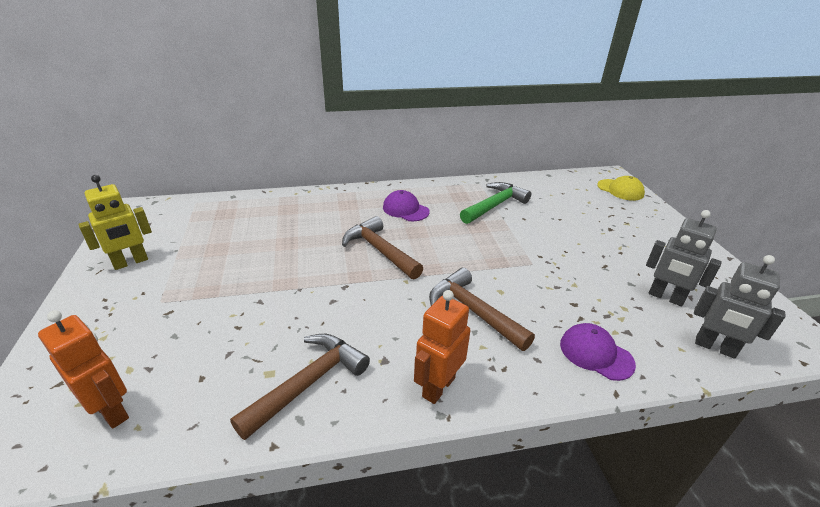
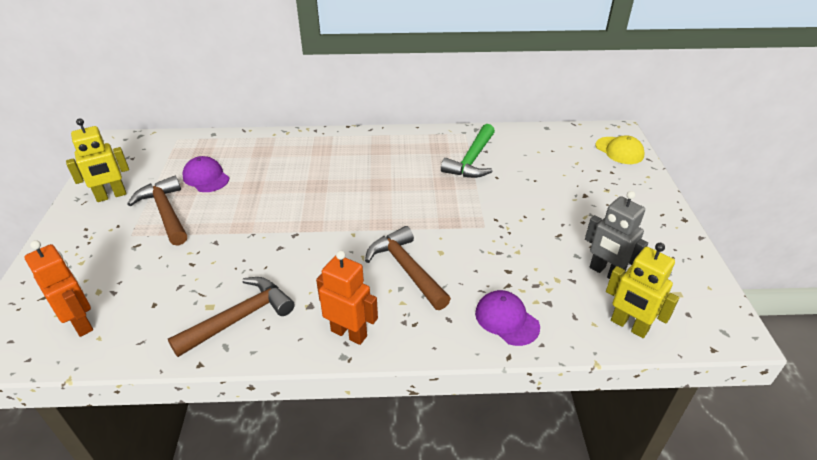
camera: 10 degrees right, 5 degrees up
(379, 250) = (338, 201): brown hammer -> brown hammer (165, 212)
(405, 209) = (377, 159): purple cap -> purple cap (206, 177)
(438, 387) = (349, 333): orange robot -> orange robot turned 75 degrees clockwise
(495, 205) = (472, 160): green hammer -> green hammer turned 150 degrees clockwise
(715, 347) = (629, 326): grey robot -> yellow robot

